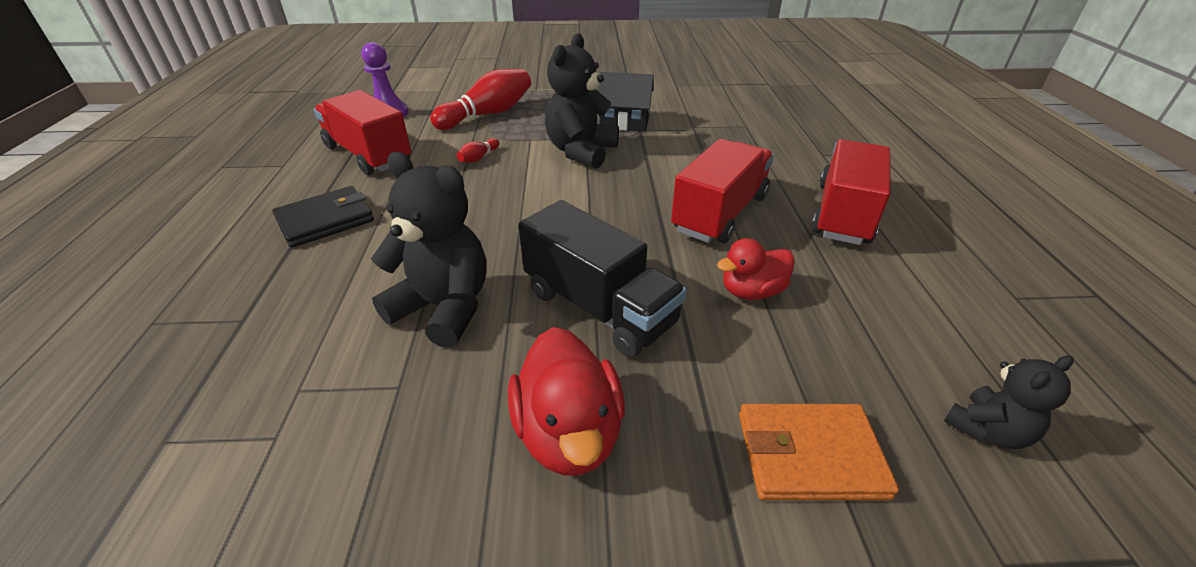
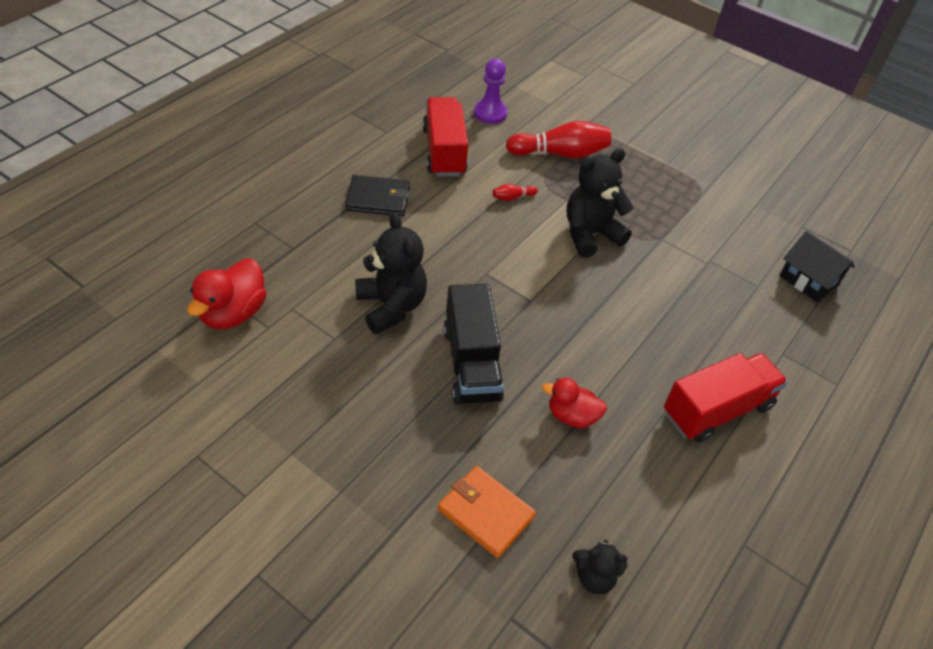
camera: 35 degrees right, 10 degrees up
(569, 433) = (387, 418): red duck -> red duck (233, 313)
(624, 122) = (658, 223): black house -> black house (808, 280)
(720, 213) = (625, 351): red truck -> none

